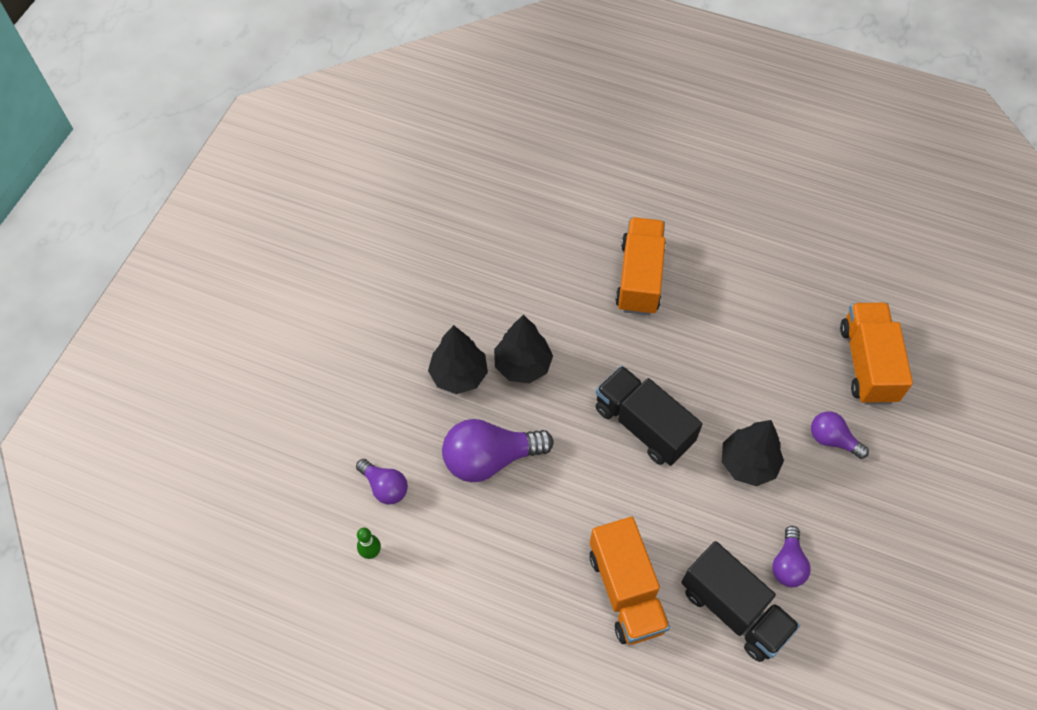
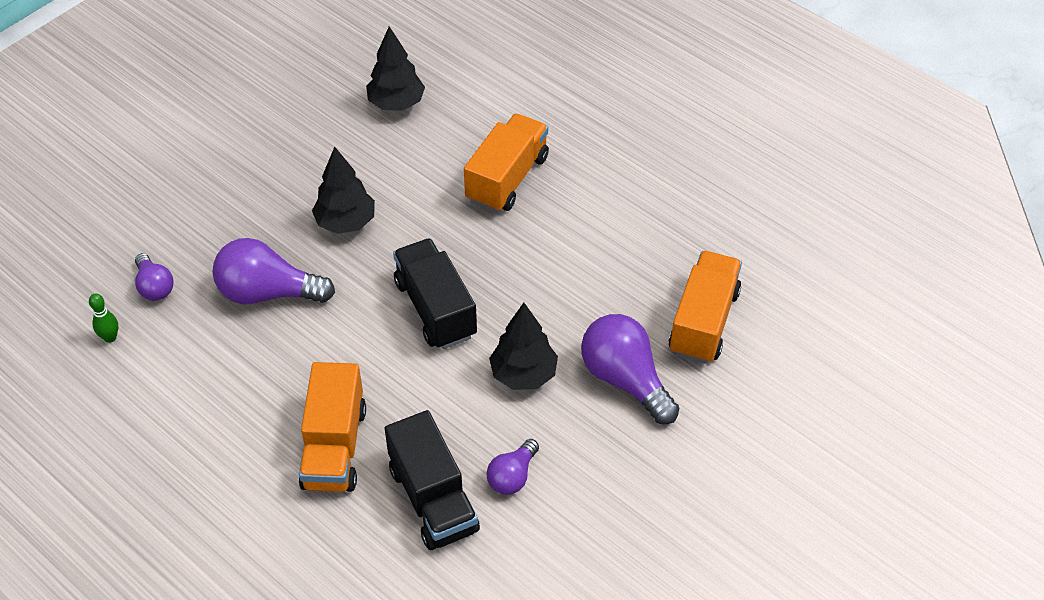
camera: 20 degrees right, 10 degrees down
(459, 375) = (279, 213): black tree -> black tree (396, 103)
(832, 440) = (625, 380): purple light bulb -> purple light bulb, size x1.78

